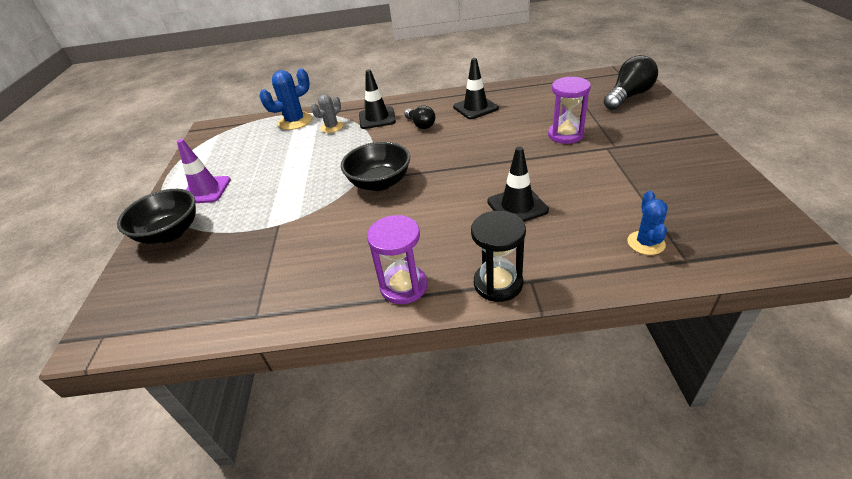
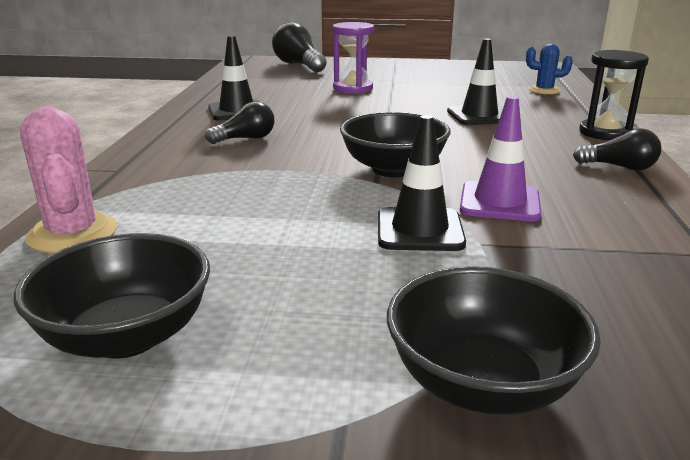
camera: 85 degrees left, 15 degrees down
(205, 190) = (303, 344): purple traffic cone -> purple traffic cone (499, 202)
(220, 156) = (127, 336): none -> black bowl
(295, 121) = (72, 234): blue cactus -> pink cactus
(332, 127) = (160, 197): grey cactus -> none
(377, 118) = (179, 163): black traffic cone -> black traffic cone (419, 230)
(403, 286) = (619, 167): purple hourglass -> black light bulb

